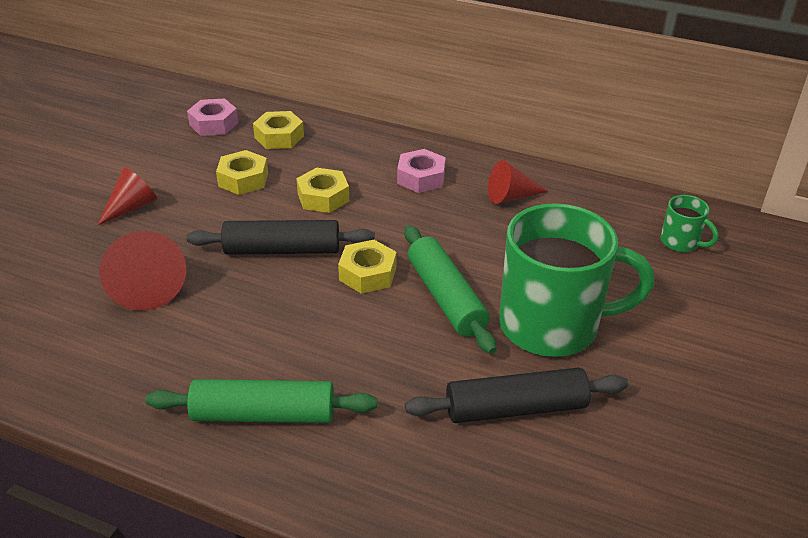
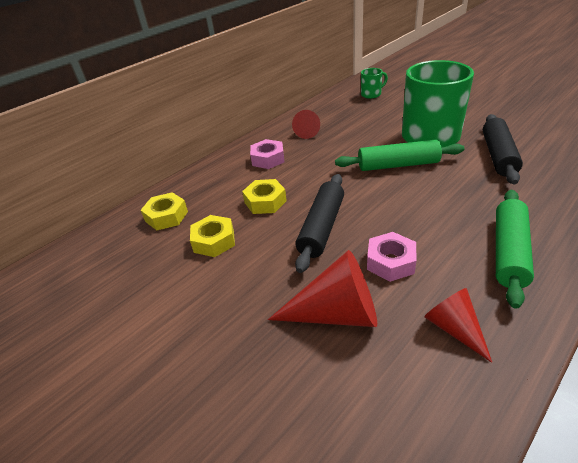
camera: 65 degrees left, 0 degrees up
(131, 207) = (210, 320): red cone -> red cone (454, 328)
(213, 124) = (112, 253): pink nut -> pink nut (390, 262)
(367, 274) = (364, 191): yellow nut -> none

